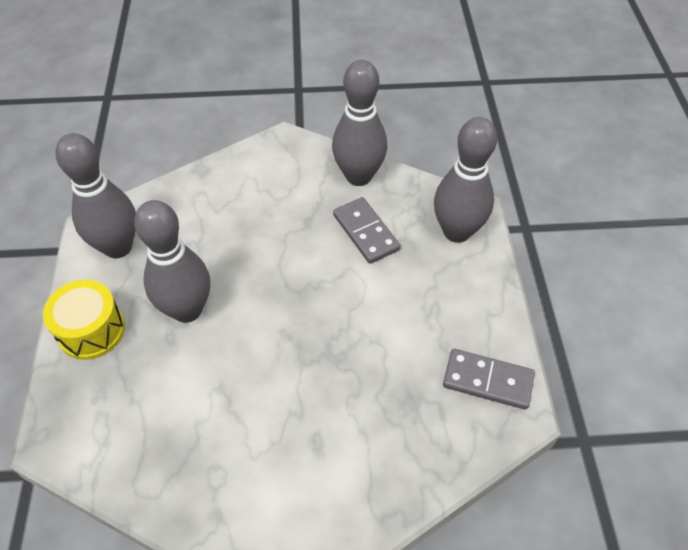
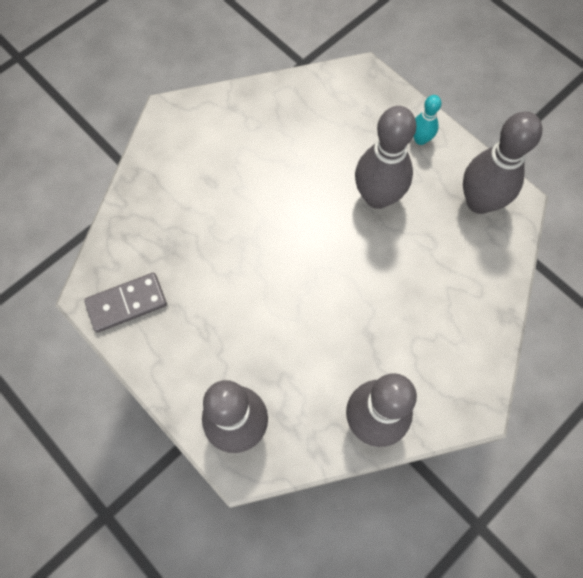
camera: 140 degrees right, 15 degrees up
(91, 330) = (420, 139): yellow drum -> turquoise bowling pin
(365, 232) = (314, 362): grey domino -> none

